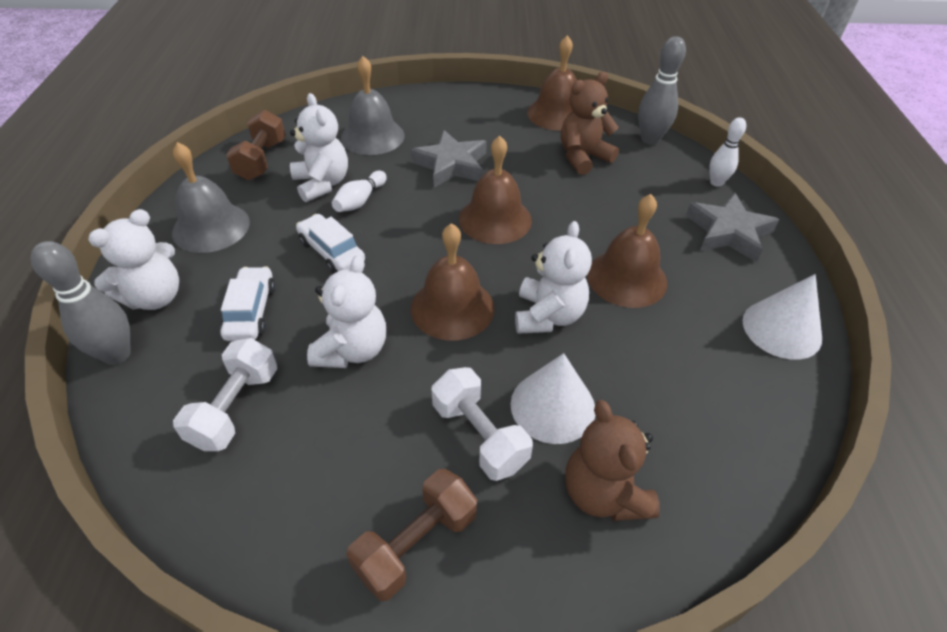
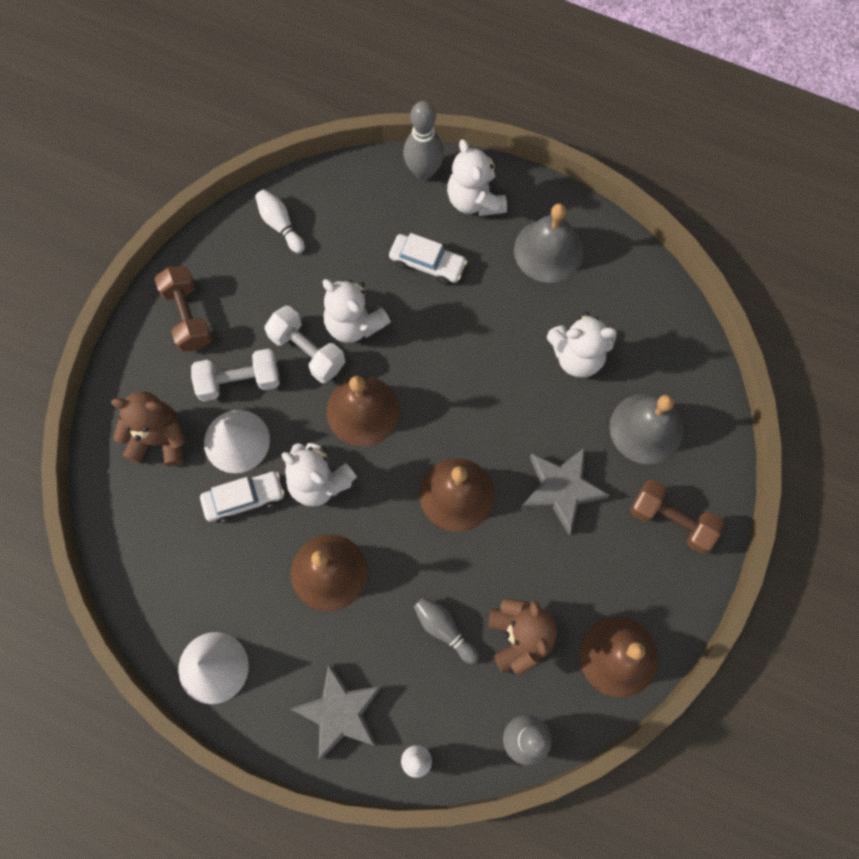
camera: 115 degrees right, 25 degrees up
(235, 407) = (338, 238): white dumbbell -> white dumbbell (307, 351)
(261, 160) = (641, 310): brown dumbbell -> brown dumbbell (671, 520)
(332, 251) = (473, 338): white car -> white car (244, 499)
(360, 201) = (536, 382): white bowling pin -> white bowling pin (280, 225)
(612, 195) = (444, 629): none -> grey bowling pin

